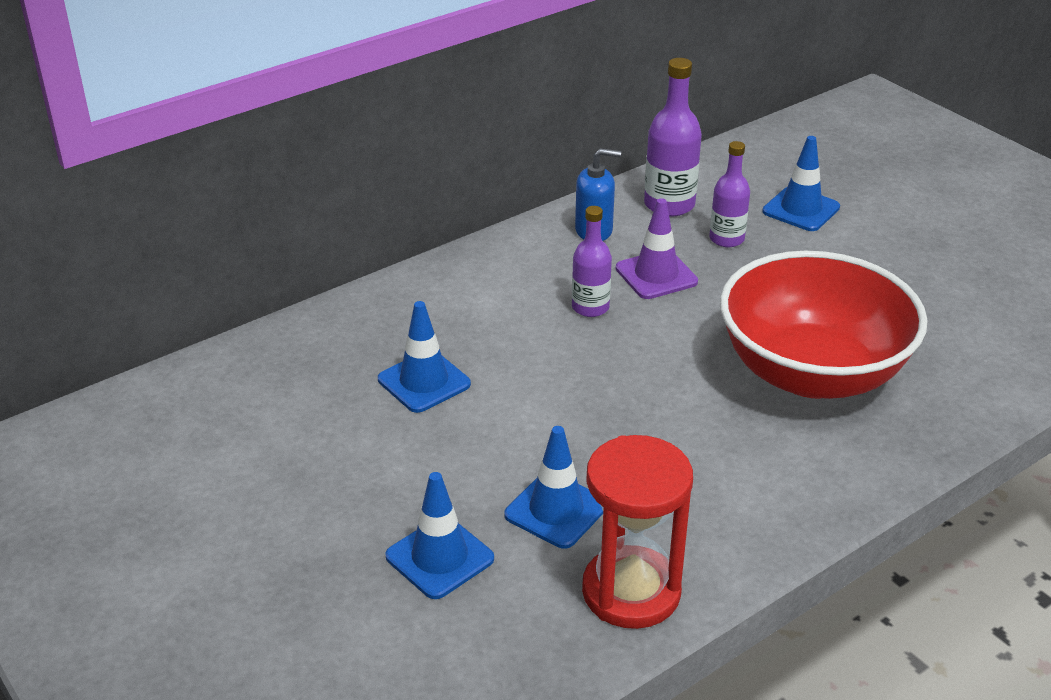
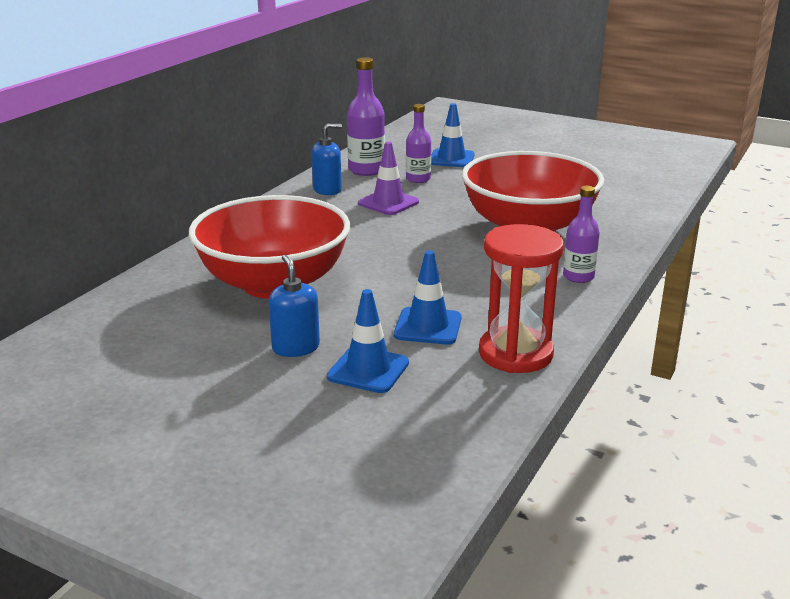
camera: 25 degrees left, 10 degrees down
(383, 494) = (295, 347): none -> blue soap dispenser
(424, 382) = (274, 284): blue traffic cone -> red bowl
(590, 307) = (358, 225): purple bottle -> purple bottle (578, 277)

